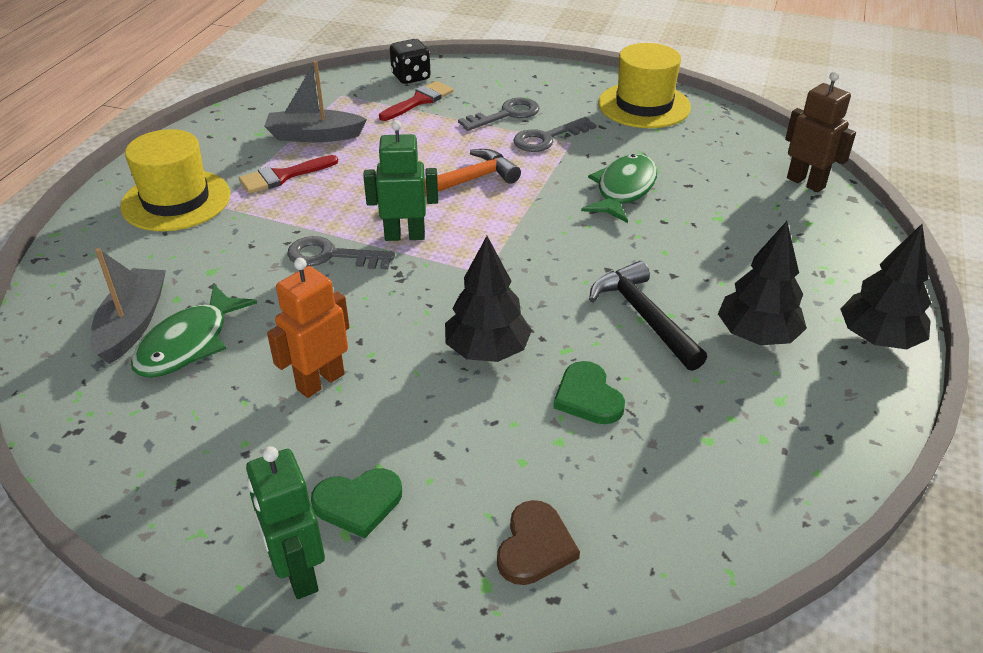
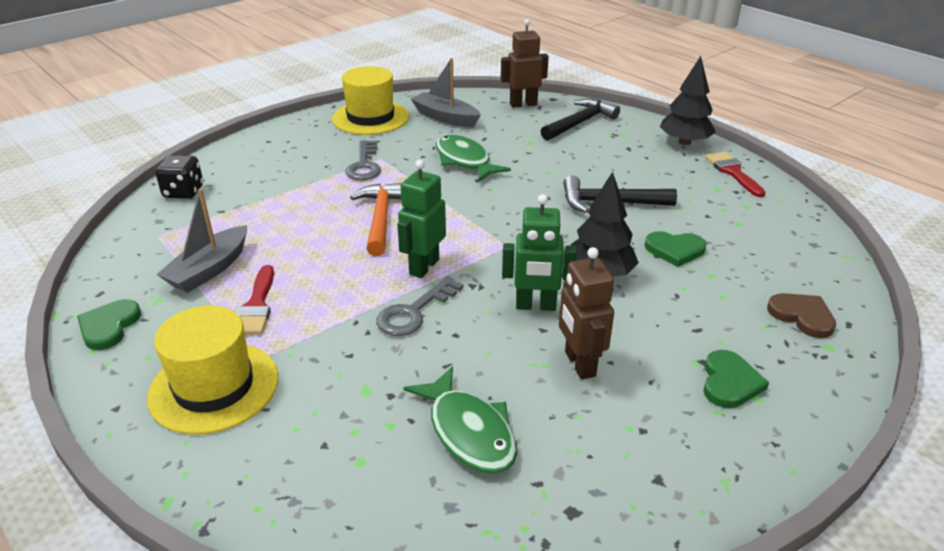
camera: 60 degrees left, 5 degrees down
(133, 324) = (405, 466): grey boat -> grey boat (445, 117)
(216, 129) = (109, 326): none -> green heart
(298, 573) = (790, 433): green robot -> green robot (535, 306)
(320, 381) = (579, 364): orange robot -> brown robot
(419, 101) = (229, 200): red brush -> red brush (733, 172)
(506, 115) = (308, 170): grey key -> none
(757, 335) = (656, 174): black tree -> none
(815, 237) = (580, 123): none -> black hammer

